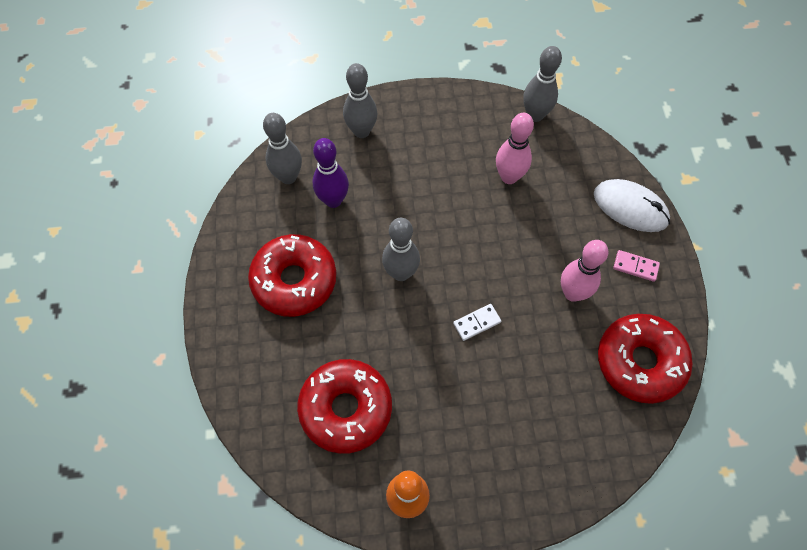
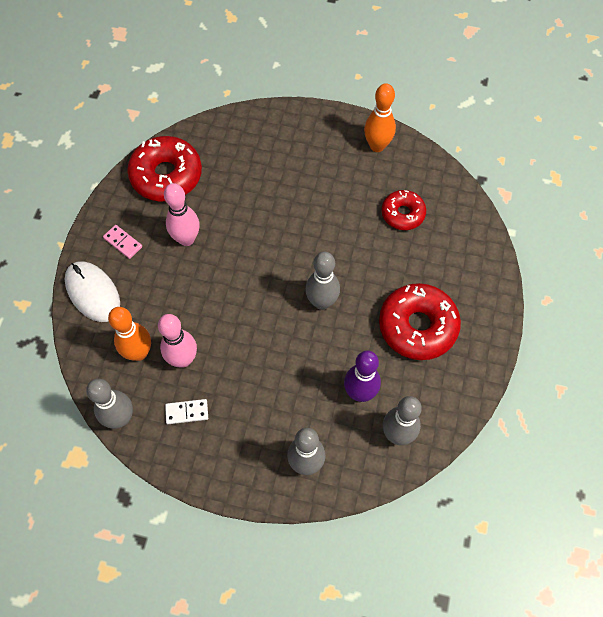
camera: 160 degrees left, 0 degrees up
(346, 409) = (403, 214): red donut -> red donut, size x0.59
(476, 323) = (276, 242): white domino -> white domino (187, 412)
(552, 169) = (139, 353): none -> orange bowling pin

